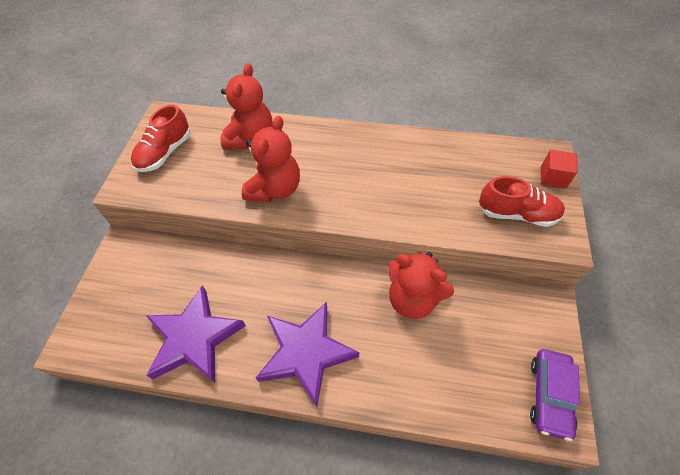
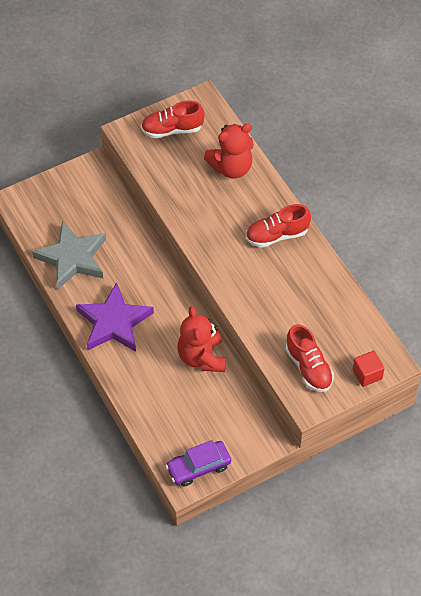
camera: 50 degrees right, 0 degrees up
(194, 338) = (72, 258): purple star -> grey star
(275, 189) = (201, 215): red teddy bear -> none
(350, 150) = (276, 235): none -> red shoe

